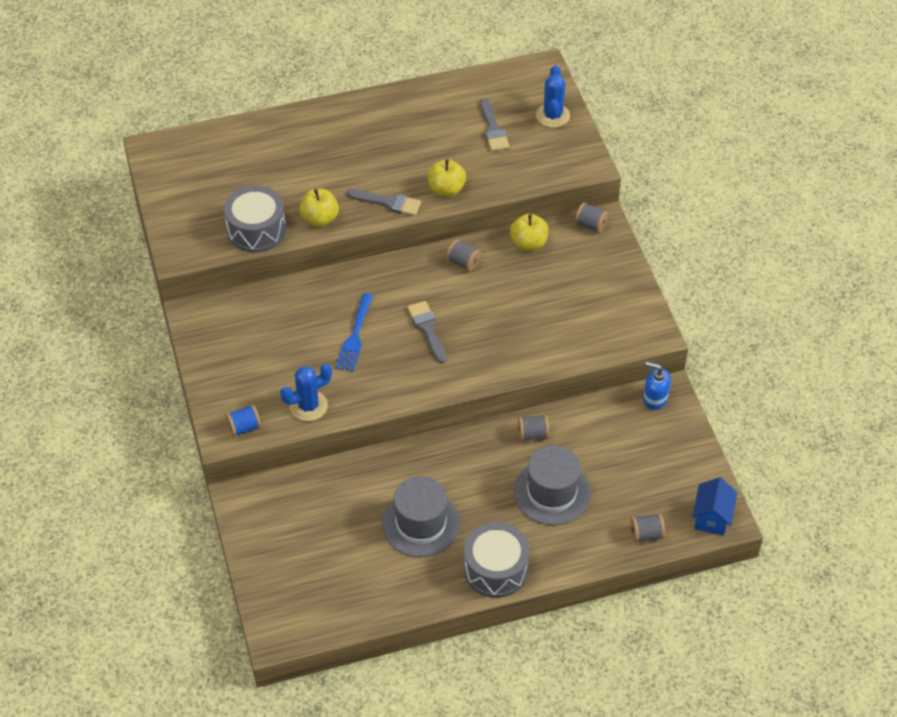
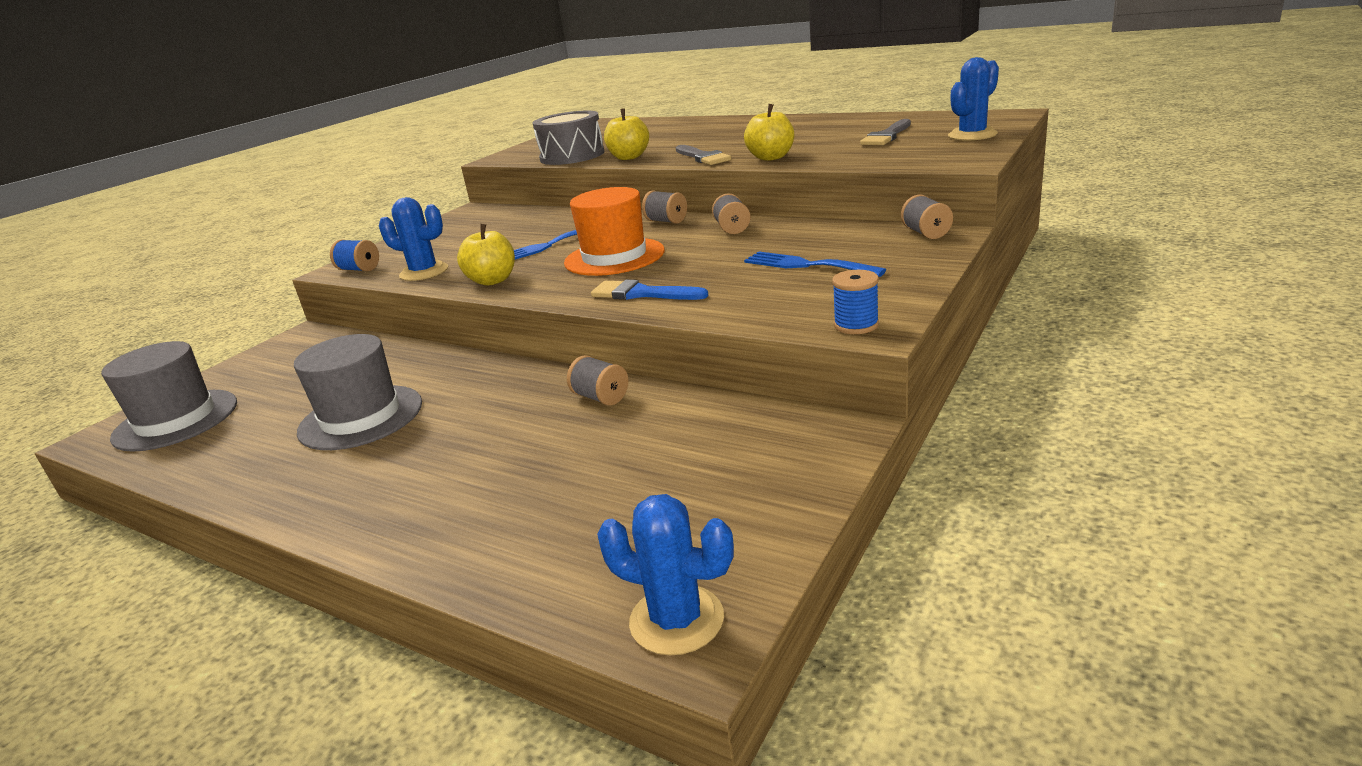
camera: 50 degrees right, 25 degrees down
(427, 329) = (614, 257): grey brush -> orange hat
(496, 569) = (328, 498): grey drum -> none
(501, 359) = (642, 294): none -> blue brush
(528, 243) = (825, 231): yellow apple -> yellow apple (492, 280)
(552, 492) = (521, 458): grey hat -> grey hat (176, 420)
(560, 288) = (806, 265): none -> blue fork
(644, 334) = (856, 325): none -> blue spool
(646, 534) = (544, 576): grey spool -> grey spool (666, 221)
(655, 398) = (812, 429): blue soap dispenser -> none
(711, 518) = (676, 620): blue house -> blue cactus

